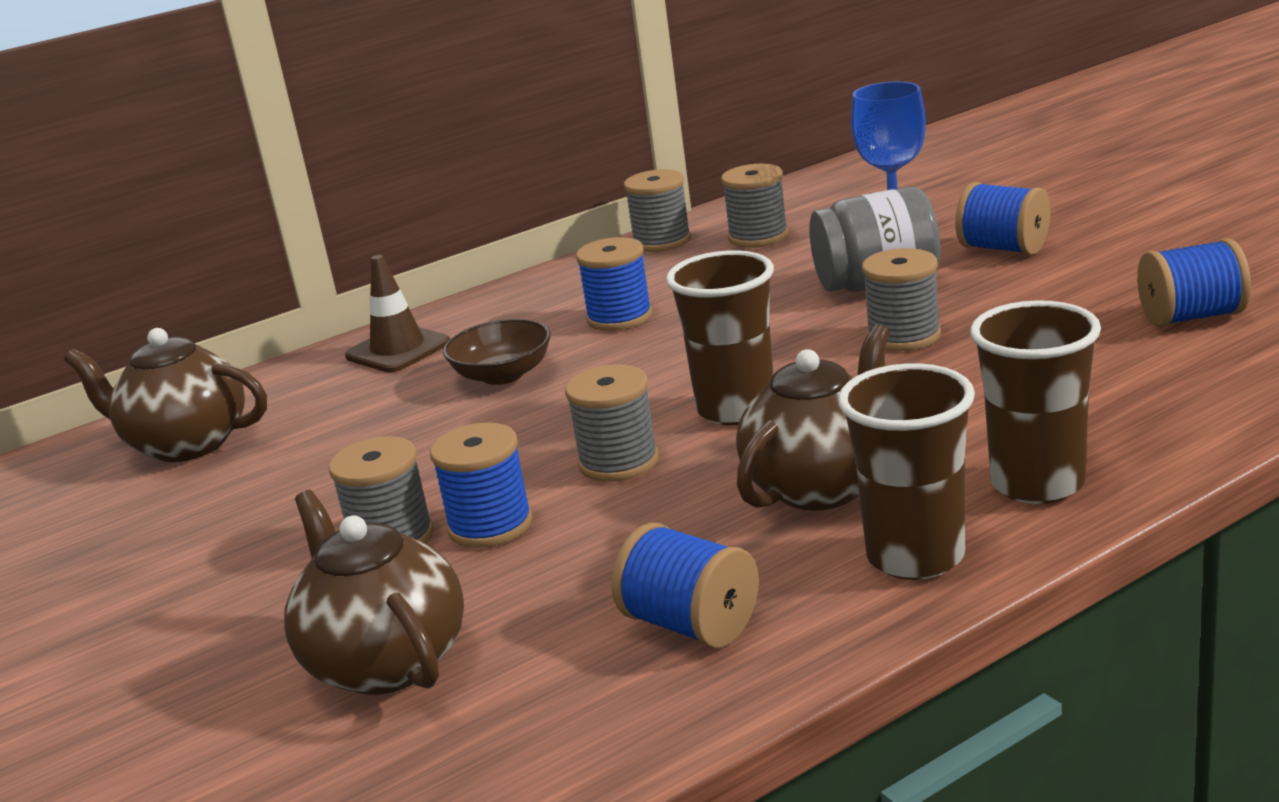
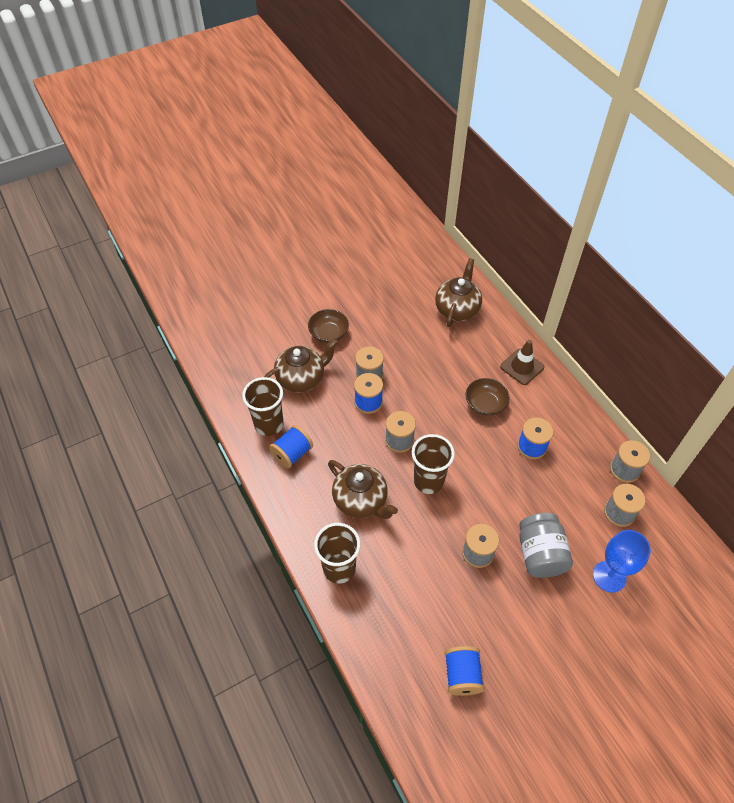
camera: 90 degrees right, 30 degrees up
(200, 640) = (328, 333): none -> brown bowl
(915, 556) = (307, 520): brown cup -> brown cup (269, 424)
(1003, 248) = (570, 621): blue spool -> none

